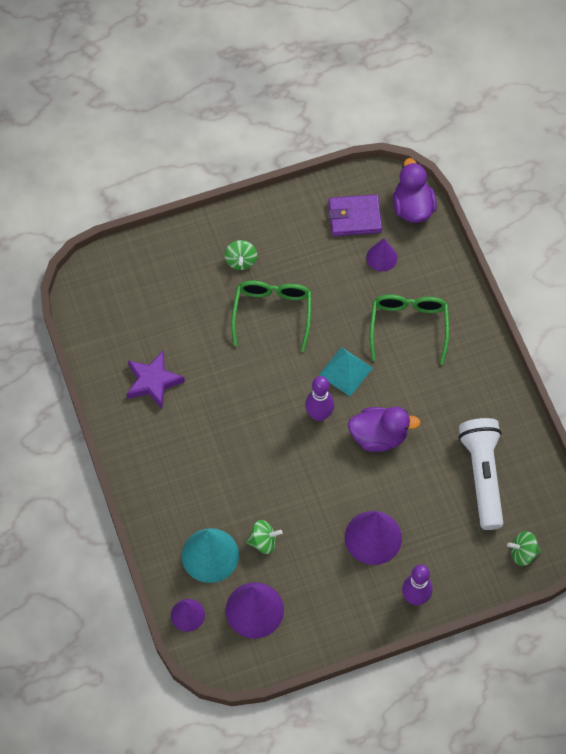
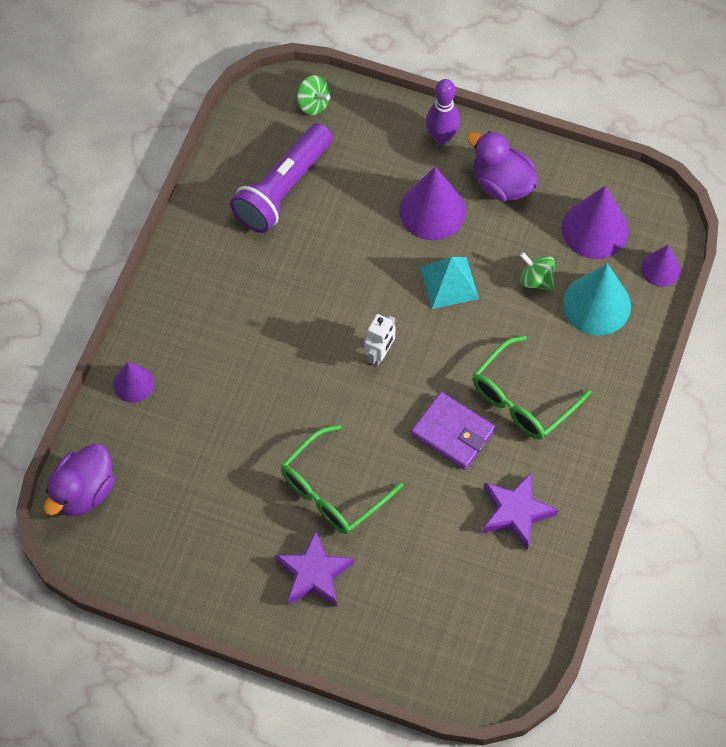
camera: 140 degrees left, 0 degrees up
(241, 261) = (313, 574): green spinning top -> purple star
(319, 414) = (380, 354): purple bowling pin -> white robot
(345, 371) = (315, 376): turquoise pyramid -> turquoise pyramid (449, 282)
(354, 217) = (152, 528): purple wallet -> purple wallet (452, 433)
(379, 436) = (342, 292): purple duck -> purple duck (501, 184)
(381, 257) = (168, 463): purple cone -> purple cone (133, 384)
(408, 326) = (212, 372): green glasses -> green glasses (522, 399)
(482, 476) = (283, 188): white flashlight -> purple flashlight

